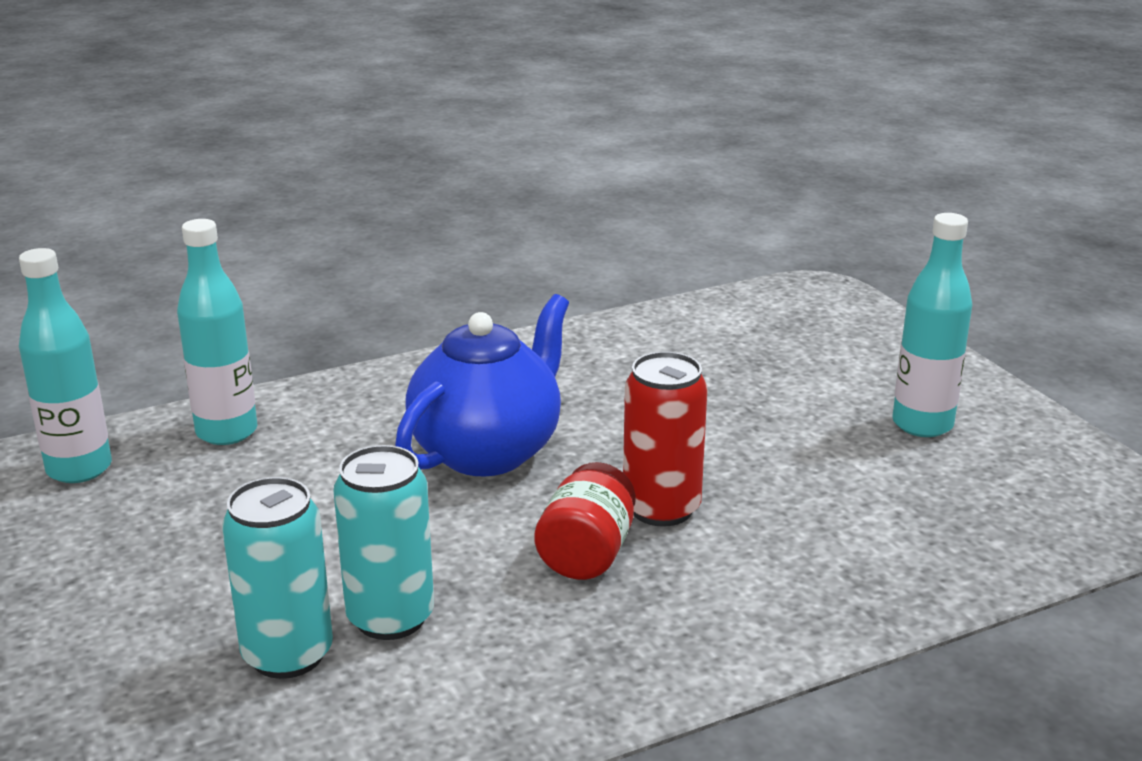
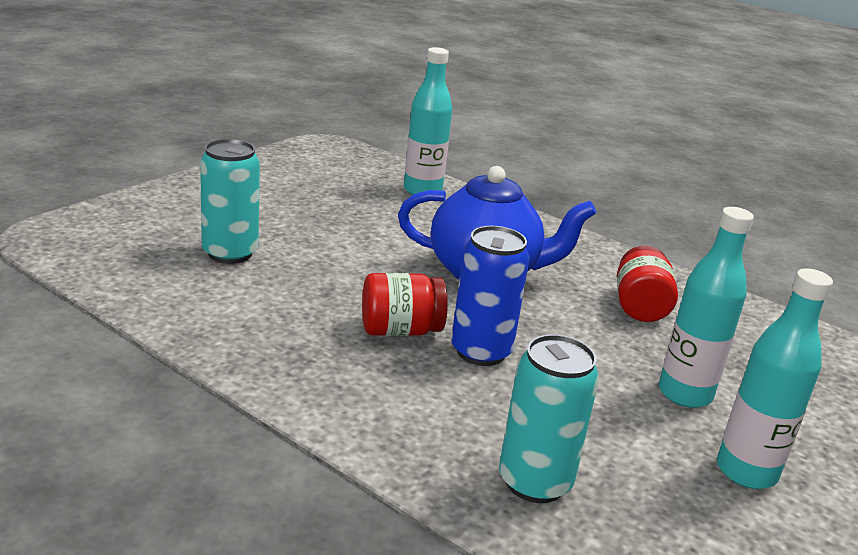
camera: 60 degrees right, 0 degrees up
(79, 469) = (351, 164): turquoise bottle -> turquoise bottle (684, 394)
(390, 618) = (283, 276): turquoise can -> turquoise can (534, 482)
(622, 376) = (640, 306): none -> red jar
(661, 509) = (481, 352): red can -> blue can

